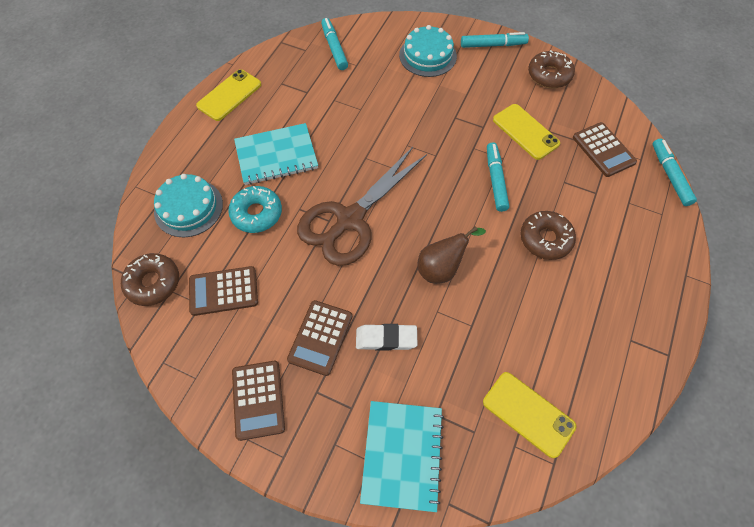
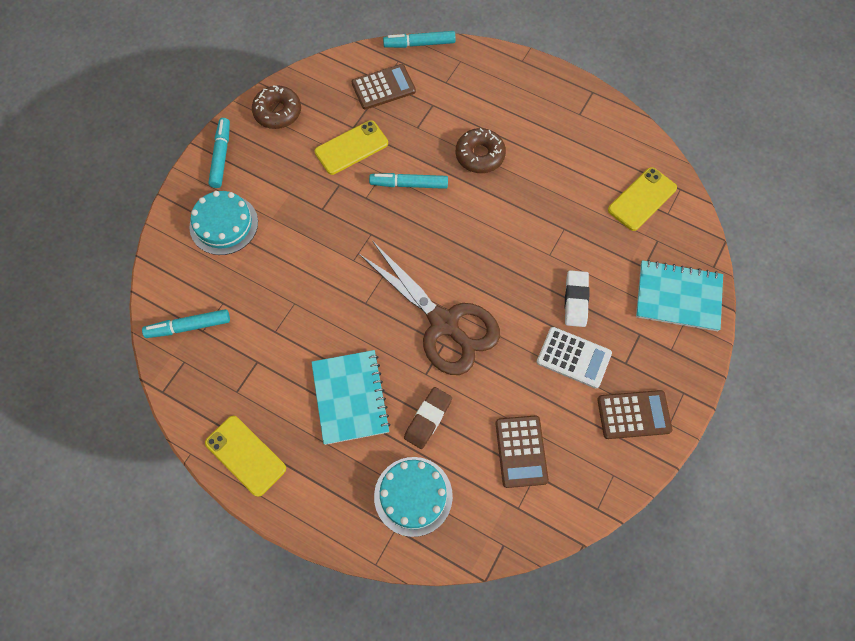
camera: 85 degrees left, 5 degrees up
(153, 283) = (508, 528): brown donut -> none
(257, 213) = (428, 419): turquoise donut -> brown eraser
(320, 337) = (573, 358): brown calculator -> white calculator
(441, 268) = (505, 245): brown pear -> none

